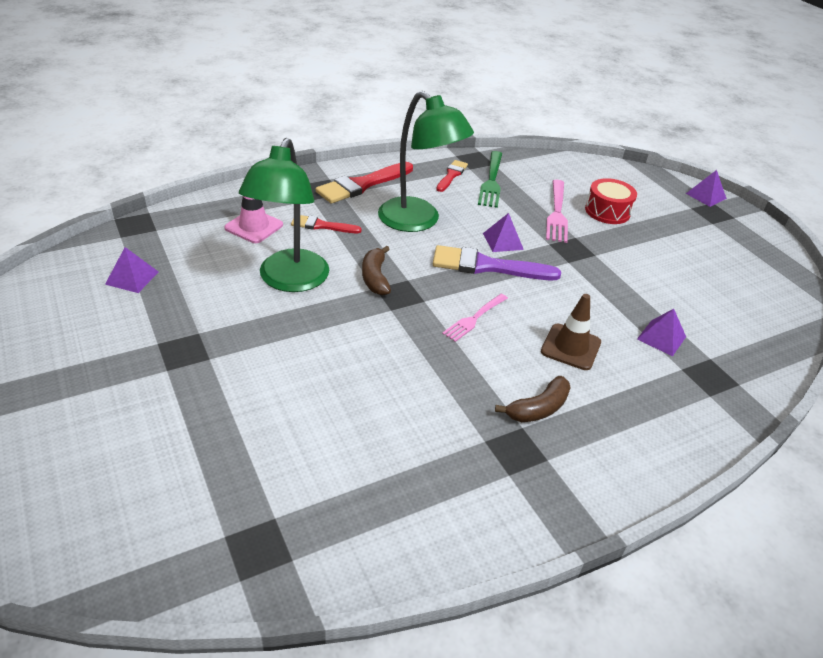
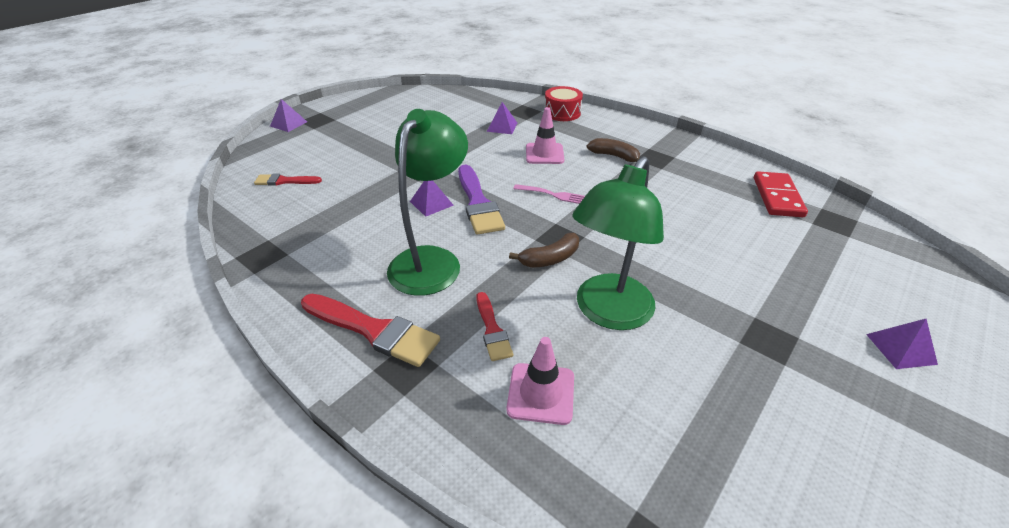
camera: 110 degrees left, 0 degrees up
(132, 278) = (741, 460): purple pyramid -> purple pyramid (900, 348)
(289, 281) = (608, 313): green lamp -> green lamp turned 135 degrees clockwise
(348, 524) = (777, 197): none -> red domino
(451, 175) = (311, 263): red brush -> red brush (284, 181)
(491, 181) = (313, 232): green fork -> none
(556, 213) = (360, 184): pink fork -> none
(570, 347) = (544, 154): brown traffic cone -> pink traffic cone
(607, 211) = (342, 161): red drum -> red drum (562, 113)

